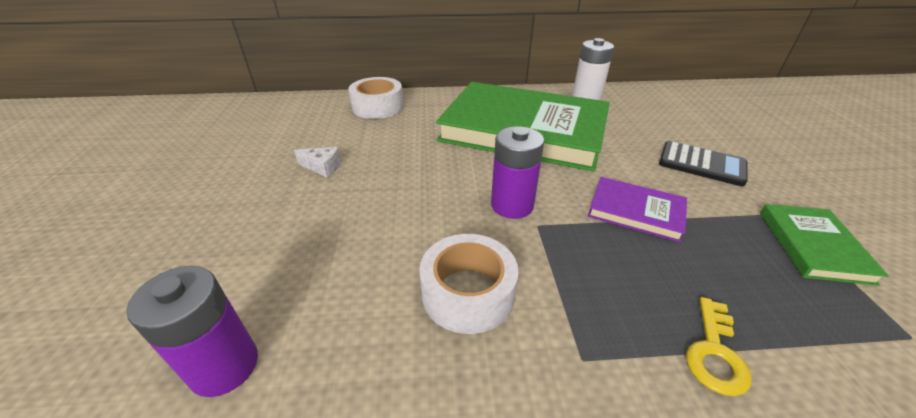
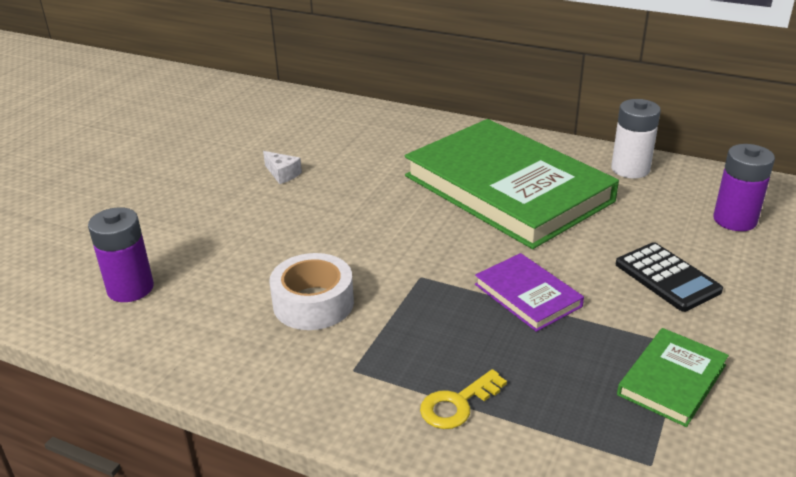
camera: 30 degrees right, 5 degrees down
(378, 107) = (380, 125): white tape -> none
(512, 205) = (415, 254): purple battery -> purple battery (734, 220)

